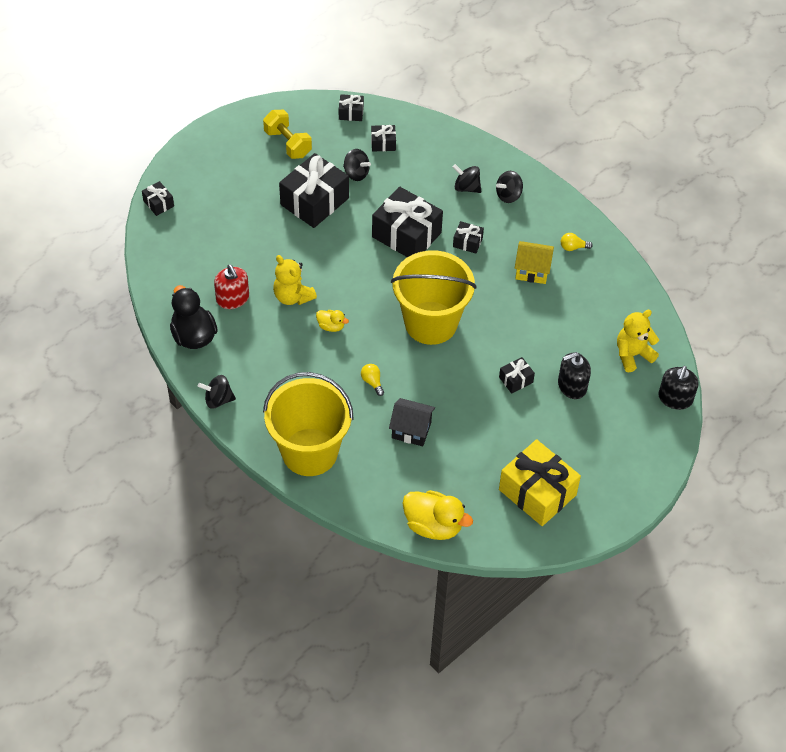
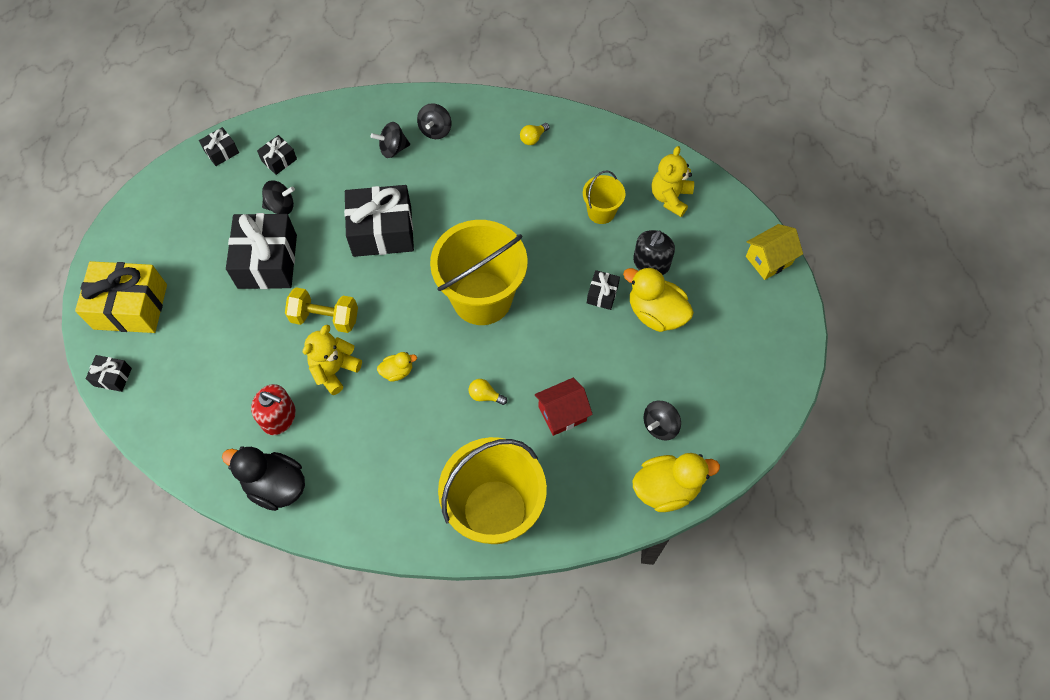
camera: 40 degrees left, 10 degrees up
(218, 399) = (361, 531): black spinning top -> black spinning top (660, 425)
(288, 143) = (188, 223): yellow dumbbell -> yellow dumbbell (325, 318)
(293, 296) = (334, 370): yellow teddy bear -> yellow teddy bear turned 120 degrees clockwise
(411, 430) = (562, 414): black house -> red house
(467, 242) = (442, 199): black gift -> none
(532, 271) = (520, 184): yellow house -> yellow house (768, 260)
(537, 492) = (717, 383): yellow gift -> yellow gift (130, 306)
(541, 418) = (655, 313): none -> yellow duck
(571, 328) = (601, 212): none -> yellow bucket
(675, 398) = (738, 210): black soap dispenser -> none

